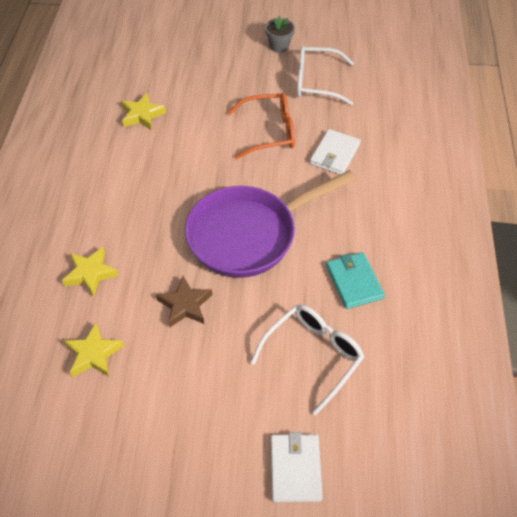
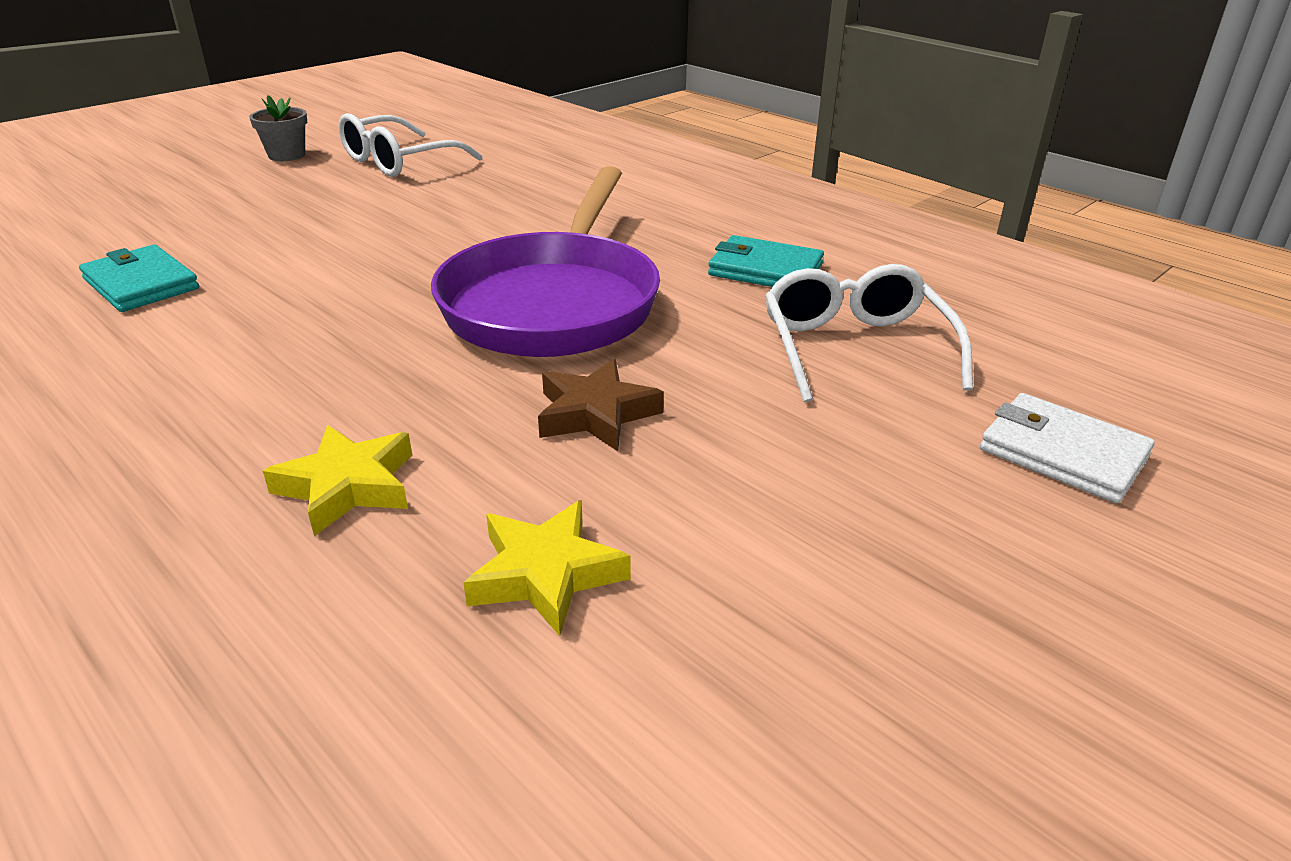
camera: 50 degrees left, 20 degrees down
(142, 115) = (141, 284): yellow star -> turquoise wallet
(269, 132) = (407, 216): orange glasses -> none
(334, 154) = (535, 197): white wallet -> none

